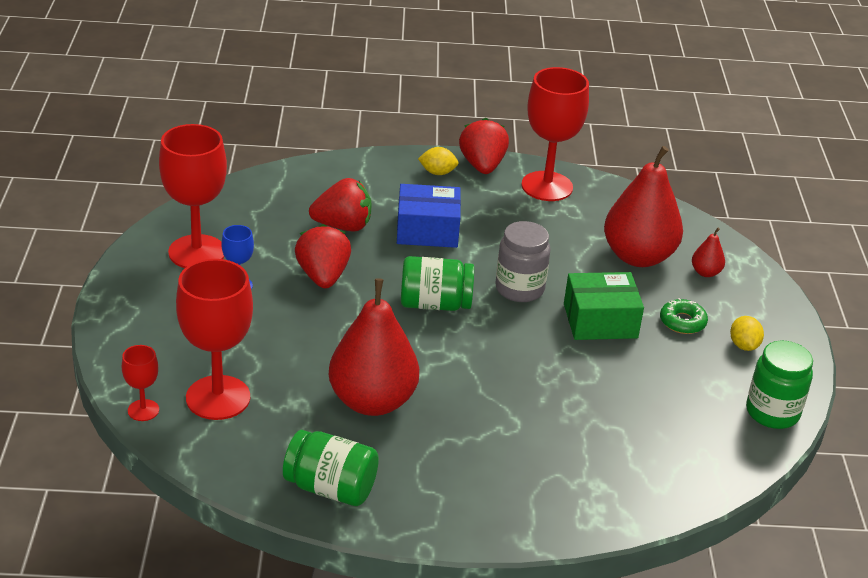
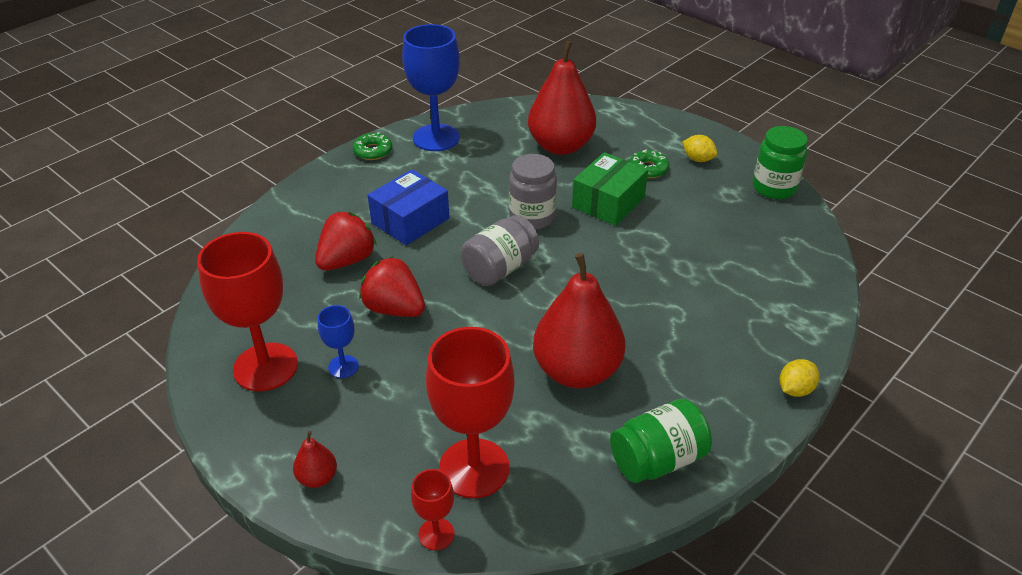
camera: 45 degrees left, 5 degrees up
(435, 304) = (500, 268): green jar -> grey jar
(437, 172) = (350, 176): yellow lemon -> yellow lemon (795, 389)
(482, 166) = (373, 151): red strawberry -> green donut
(547, 186) = (436, 138): red goblet -> blue goblet
(705, 272) = (609, 130): red pear -> red pear (317, 478)

